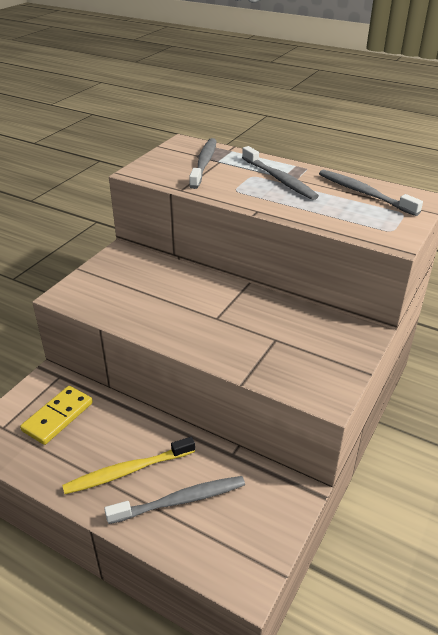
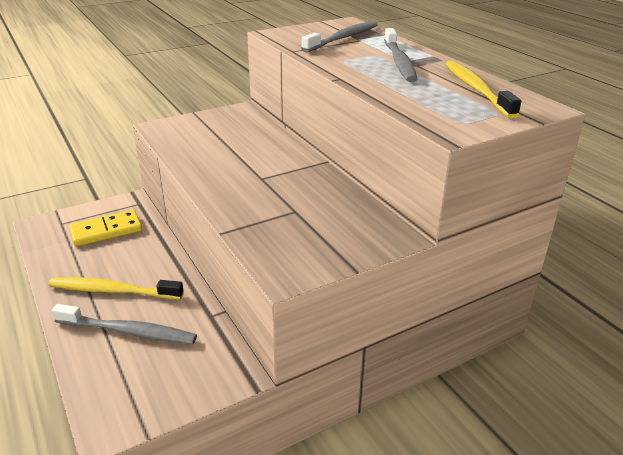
camera: 30 degrees right, 5 degrees down
(364, 193) = (476, 89): grey toothbrush -> yellow toothbrush

